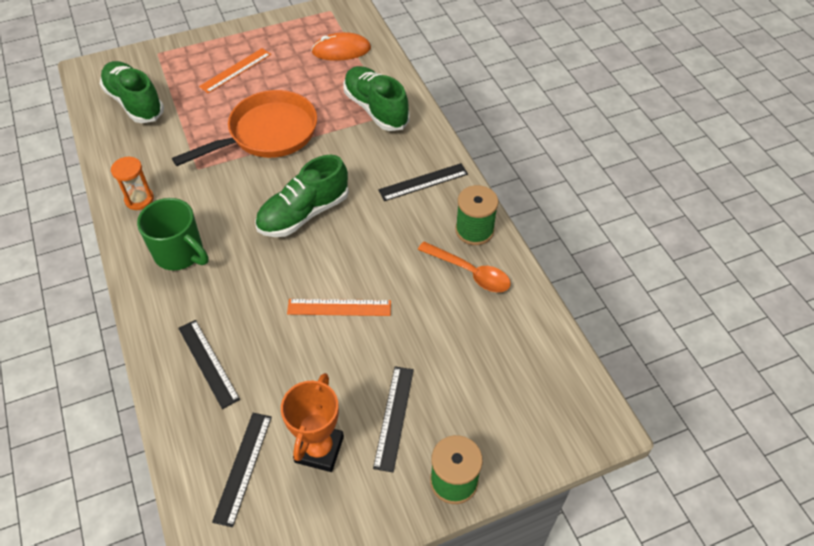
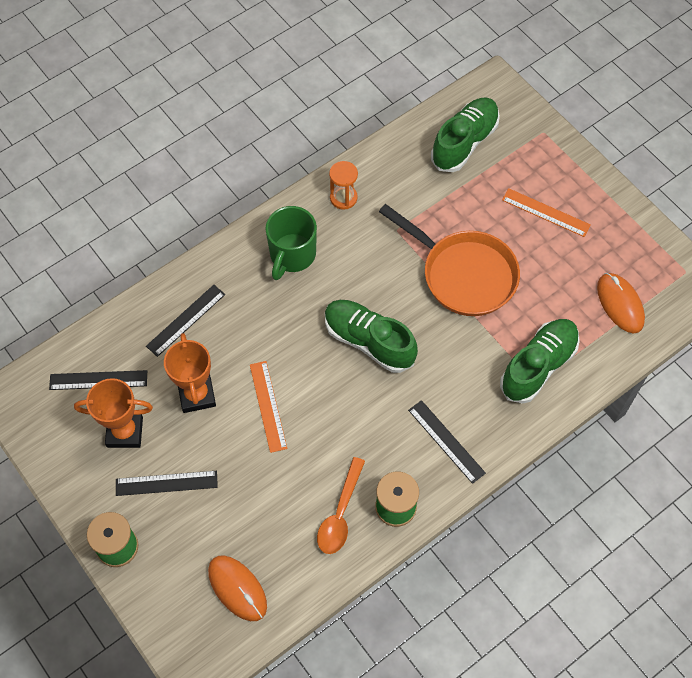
camera: 75 degrees right, 10 degrees up
(302, 369) = (197, 395): none -> orange trophy
(525, 372) = (237, 588): none -> orange mouse

